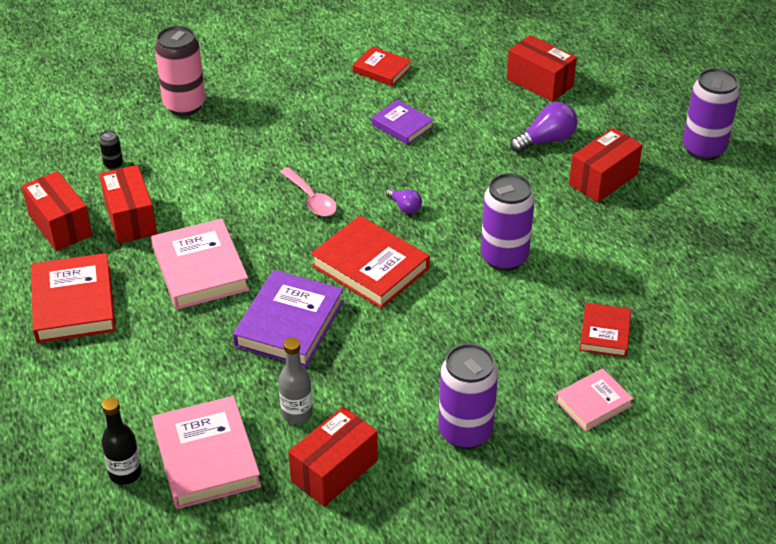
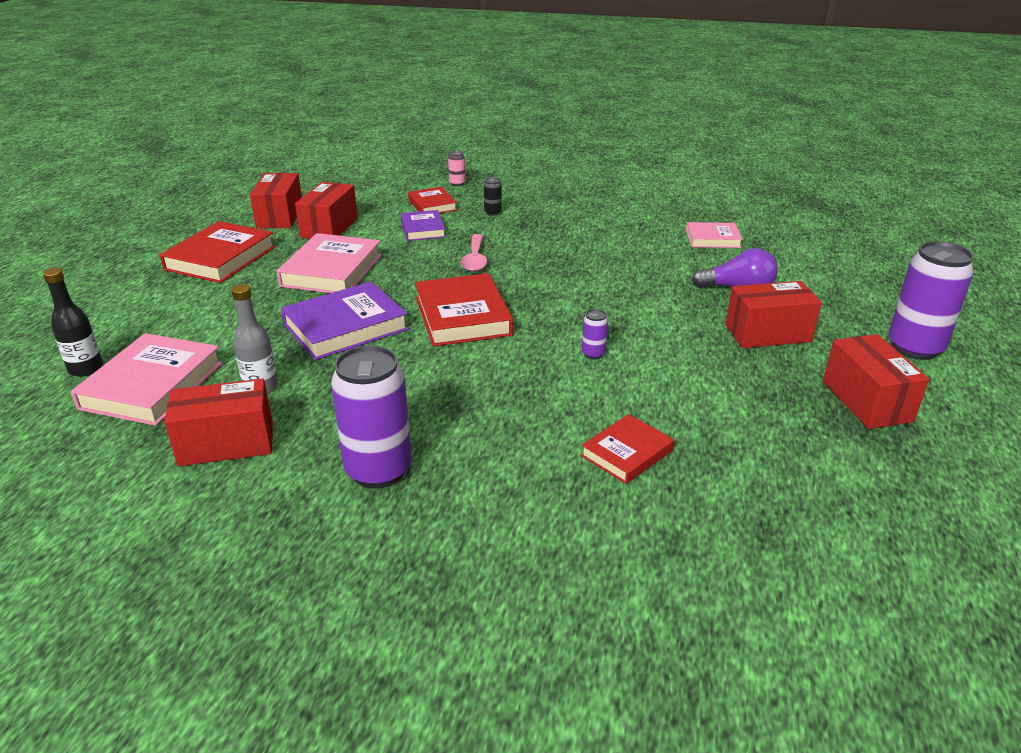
camera: 35 degrees right, 10 degrees down
(113, 164) = (363, 198): black can -> black can (493, 212)
(184, 105) = (457, 183): pink can -> pink can, size x0.43
(382, 69) = (638, 205): red book -> red book (432, 205)
(402, 125) = (612, 241): purple book -> purple book (423, 229)
(405, 207) = (546, 289): purple light bulb -> none
(504, 258) = (593, 354): purple can -> purple can, size x0.43
(539, 83) = (777, 251): red box -> red box (866, 401)
(593, 403) = (540, 508): pink book -> pink book (712, 239)

